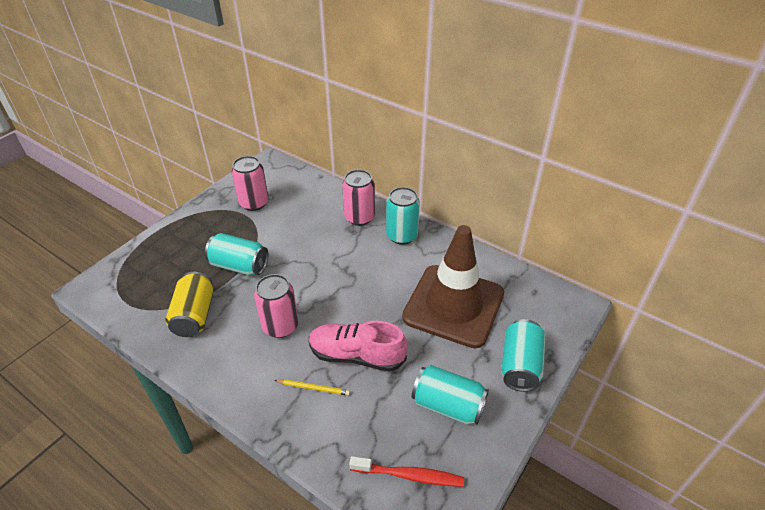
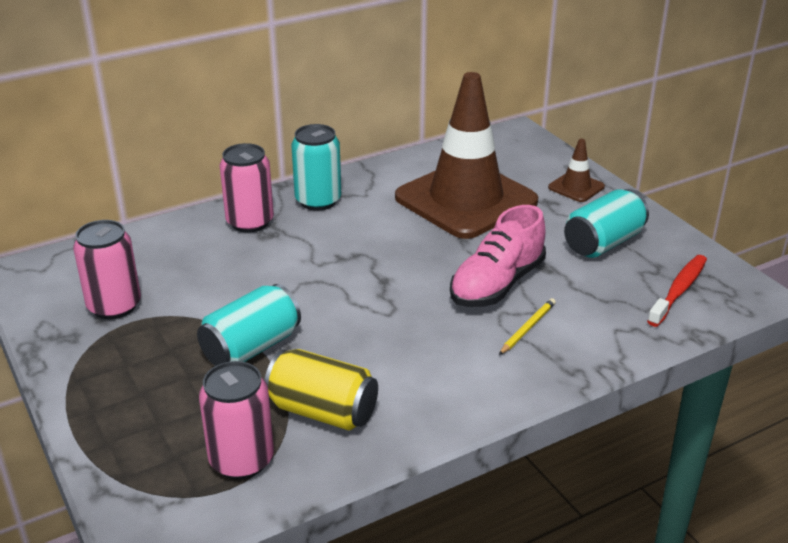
camera: 65 degrees left, 10 degrees down
(280, 326) = (405, 333): pink can -> pink can (241, 460)
(520, 365) = (576, 187): turquoise can -> brown traffic cone

